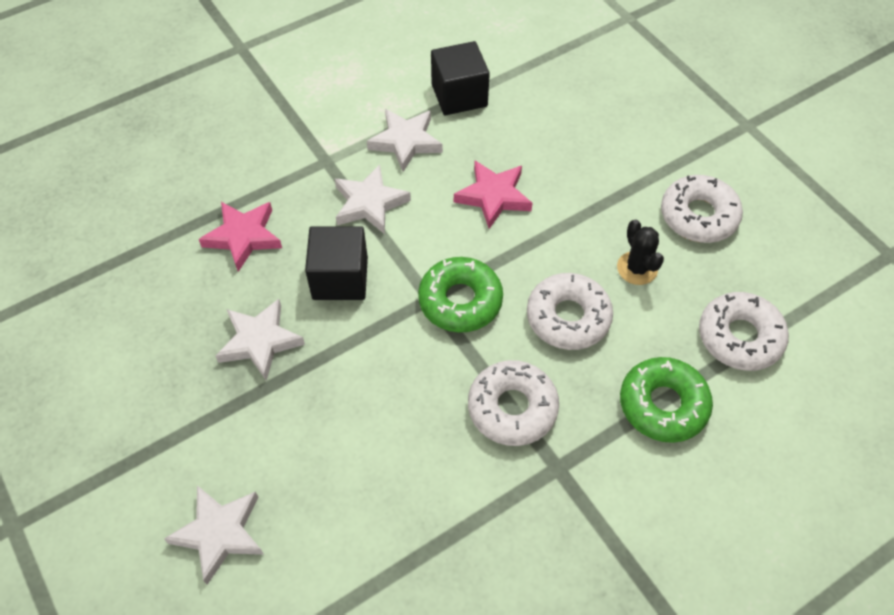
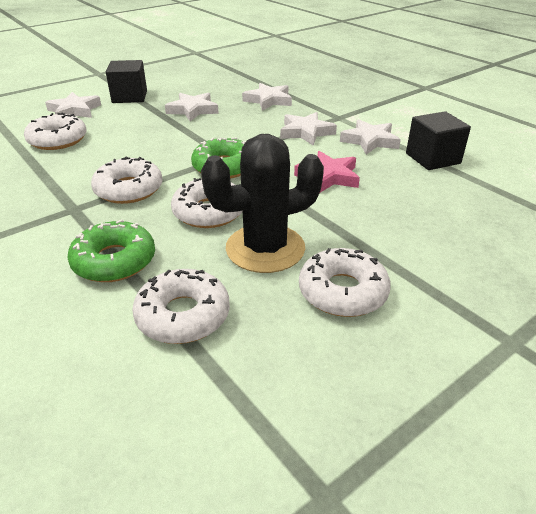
camera: 85 degrees right, 20 degrees down
(243, 237) = (268, 100): pink star -> white star
(340, 278) = (240, 127): black cube -> black cube (129, 97)
(344, 535) = (58, 140): none -> white donut
(637, 268) = (265, 248): black cactus -> black cactus, size x1.98

